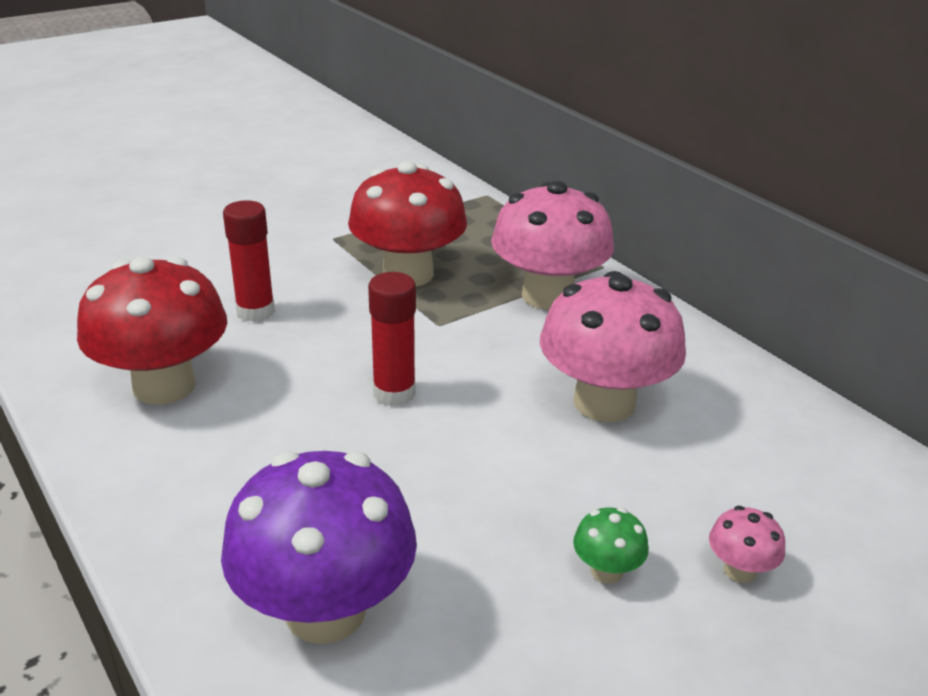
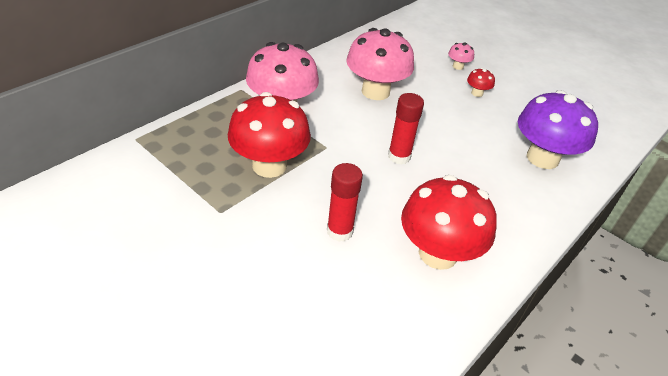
camera: 105 degrees left, 10 degrees up
(606, 571) = (477, 93): green mushroom -> red mushroom

